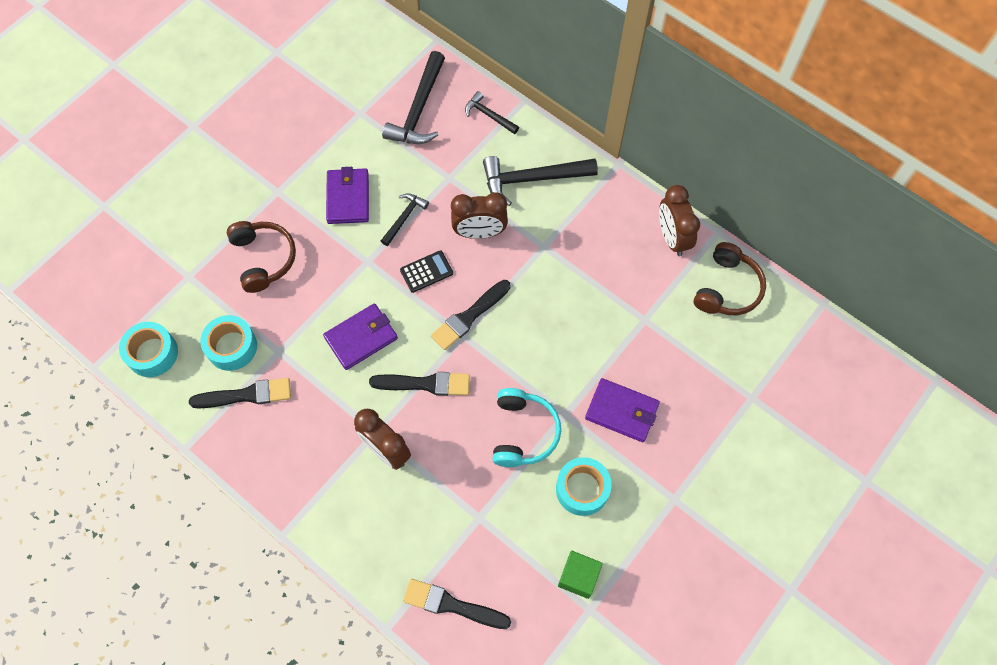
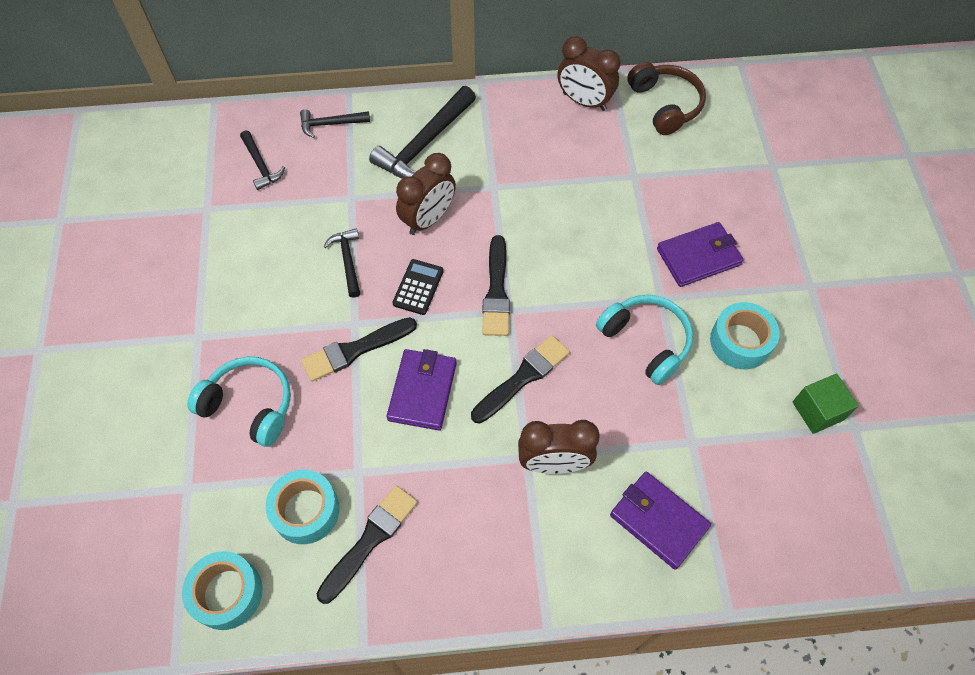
camera: 45 degrees left, 5 degrees down
(263, 259) = (249, 405): brown headphones -> turquoise headphones
(348, 198) = (275, 286): purple wallet -> purple wallet (658, 521)
(419, 109) = (261, 165): black hammer -> black hammer, size x0.55
(452, 605) = (756, 535): black brush -> black brush (355, 350)

